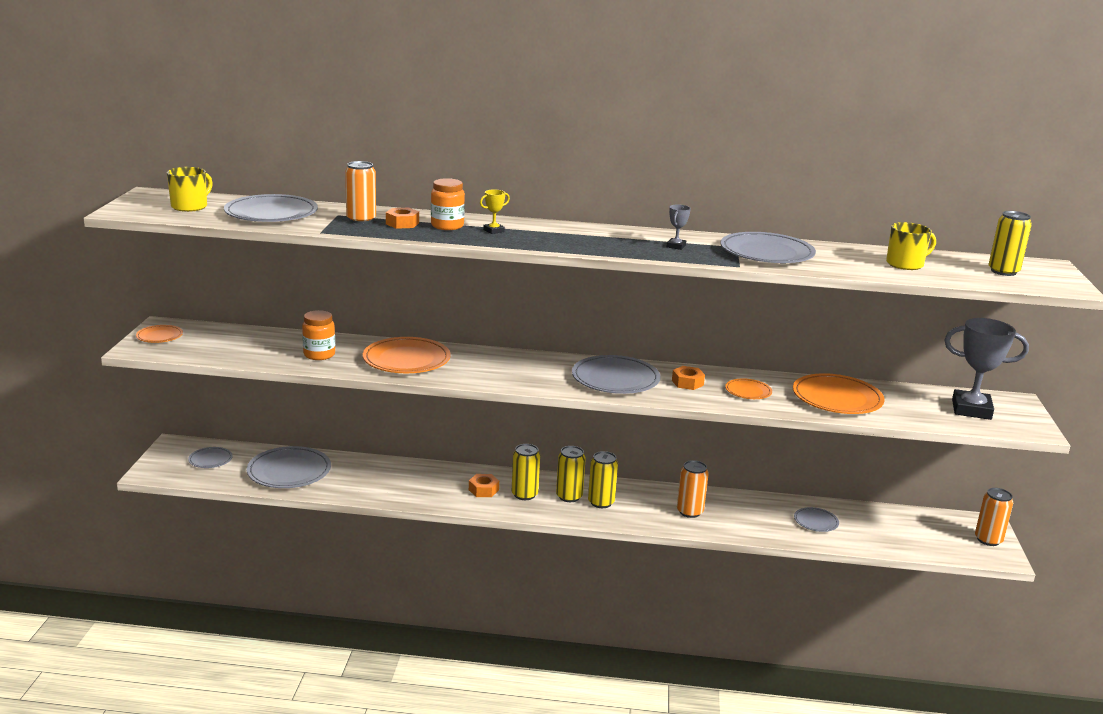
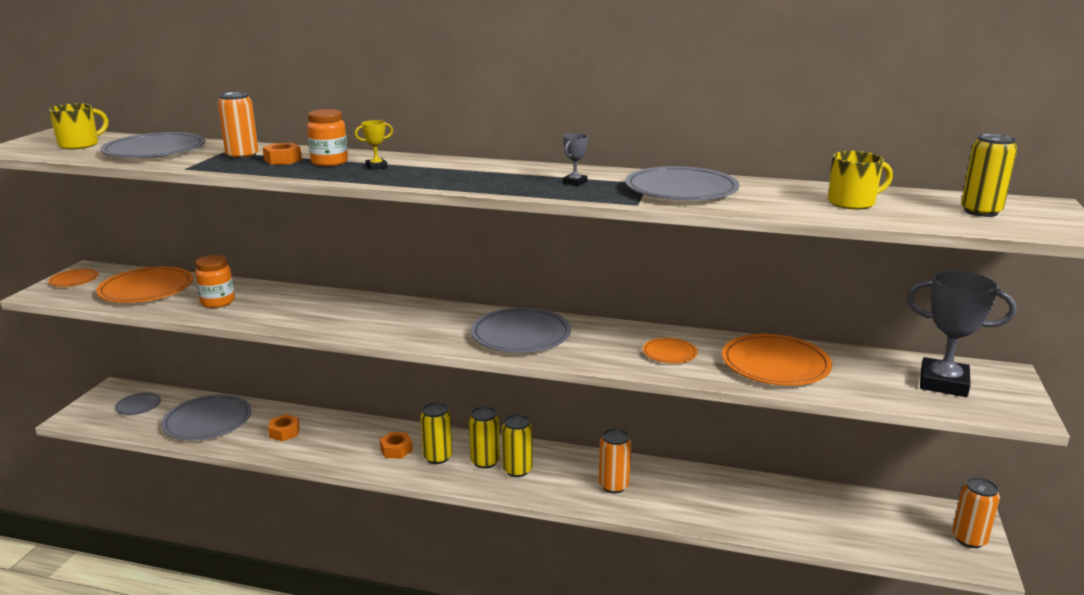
camera: 10 degrees right, 0 degrees up
(406, 360) = (304, 309): orange plate -> orange plate (146, 289)
(687, 383) = (602, 341): orange nut -> orange nut (284, 432)
(816, 522) = (758, 505): grey plate -> none

